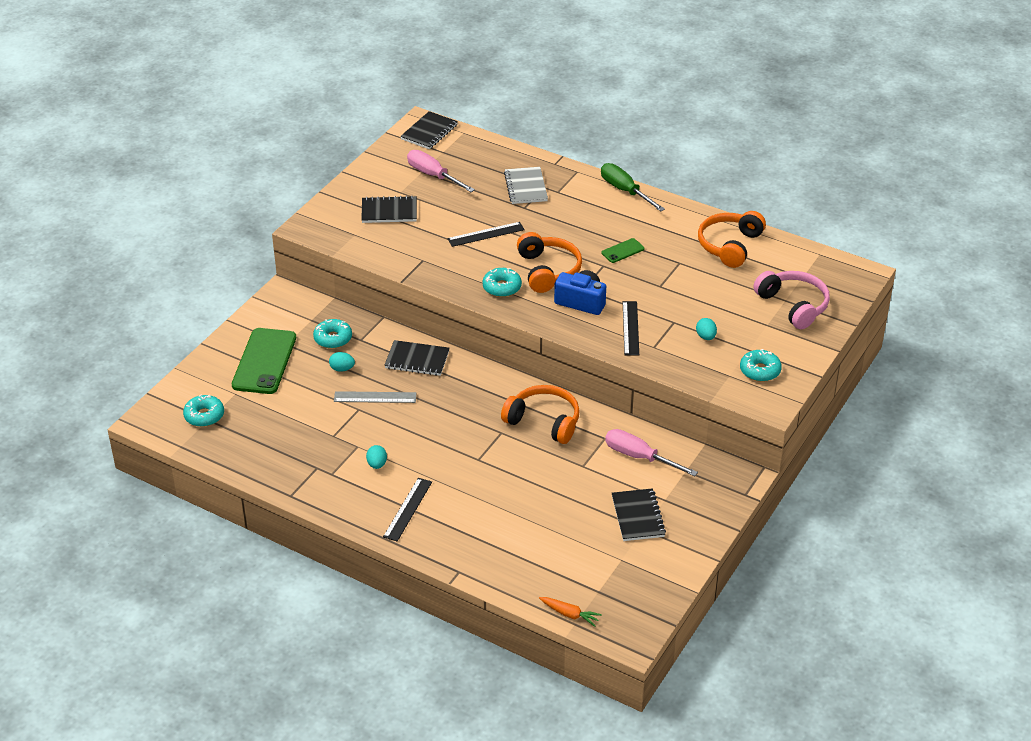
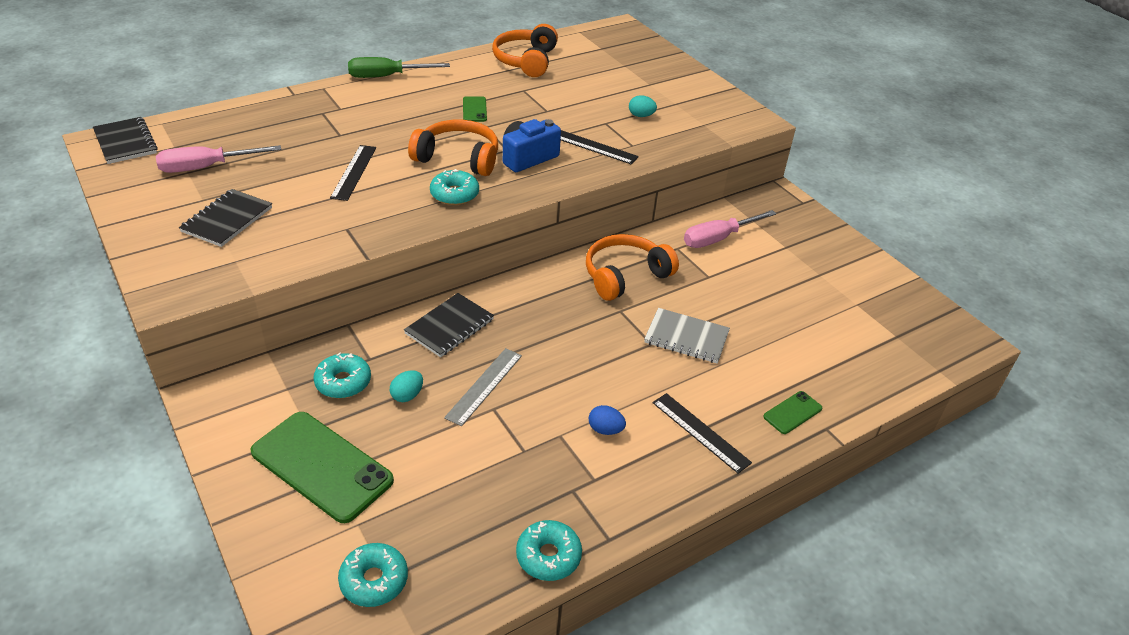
camera: 65 degrees left, 0 degrees up
(377, 464) = (605, 430): turquoise egg -> blue egg
(461, 550) = (792, 412): none -> green phone
(525, 187) = (308, 122): grey notebook -> grey notebook (686, 338)
(569, 614) = (924, 369): orange carrot -> none
(638, 516) = (801, 271): black notebook -> none
(730, 245) = (526, 61): orange headphones -> orange headphones turned 45 degrees clockwise
(760, 371) = (709, 109): turquoise donut -> turquoise donut (548, 556)
(793, 305) = (635, 65): pink headphones -> none

